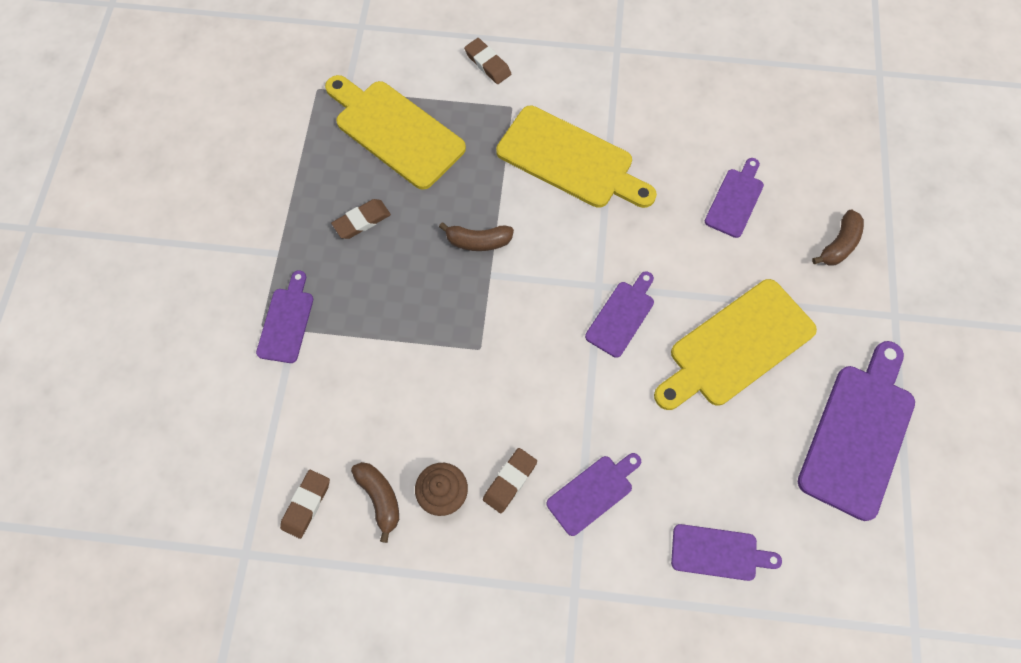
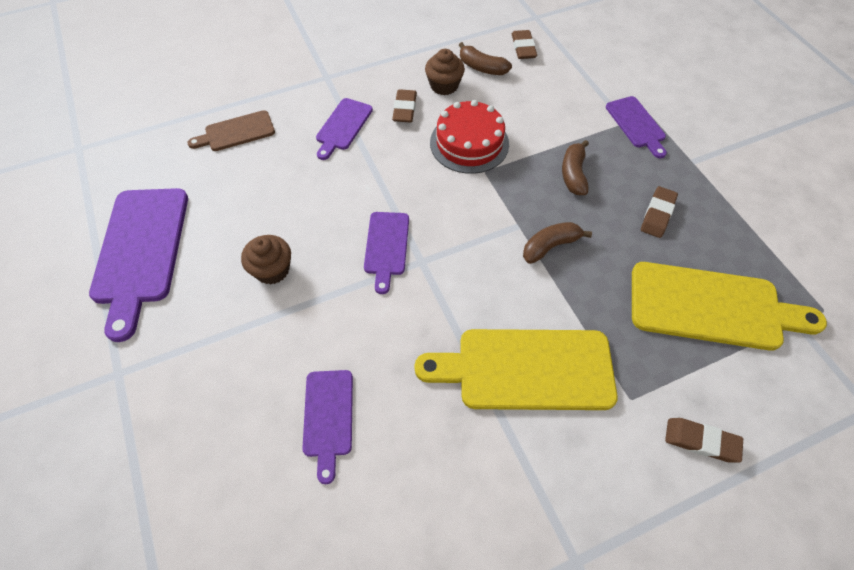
camera: 150 degrees right, 10 degrees down
(471, 392) = (469, 143): none -> red cake
(718, 552) = (236, 132): purple cutting board -> brown cutting board
(736, 346) = (272, 270): yellow cutting board -> brown cupcake
(839, 244) = (194, 424): brown banana -> brown banana (573, 174)

